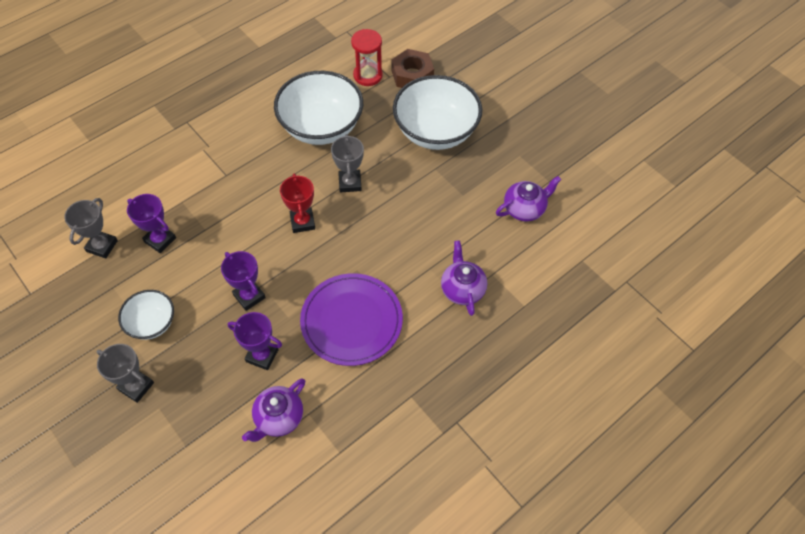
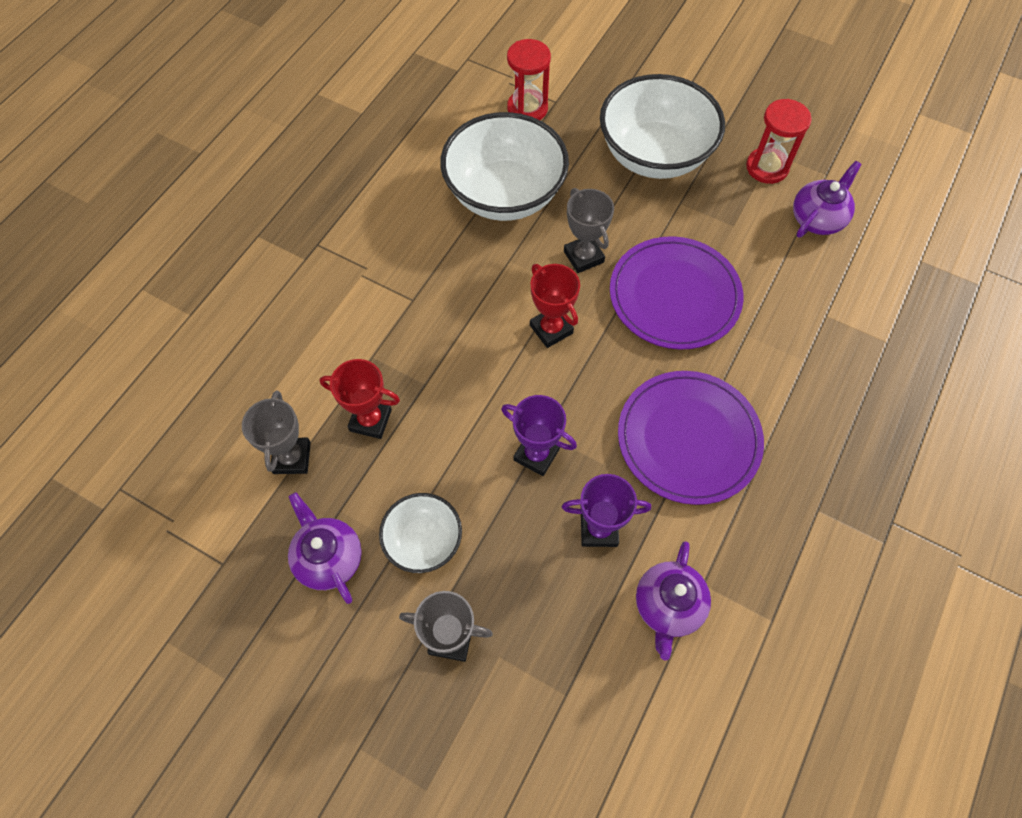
camera: 20 degrees left, 5 degrees up
(160, 240) = (370, 420): purple trophy -> red trophy
(395, 227) = (674, 296): none -> purple plate
(412, 75) = (584, 91): brown nut -> none
(462, 289) = (801, 347): purple teapot -> purple teapot (328, 558)
(509, 163) = (767, 167): none -> red hourglass

